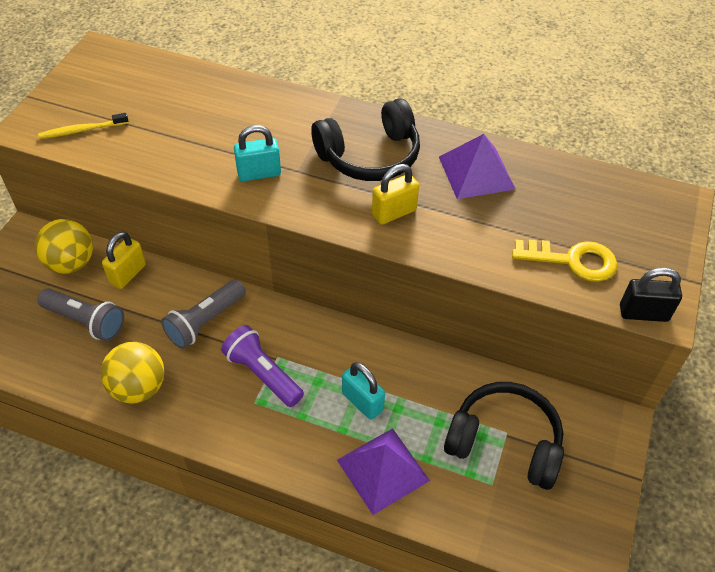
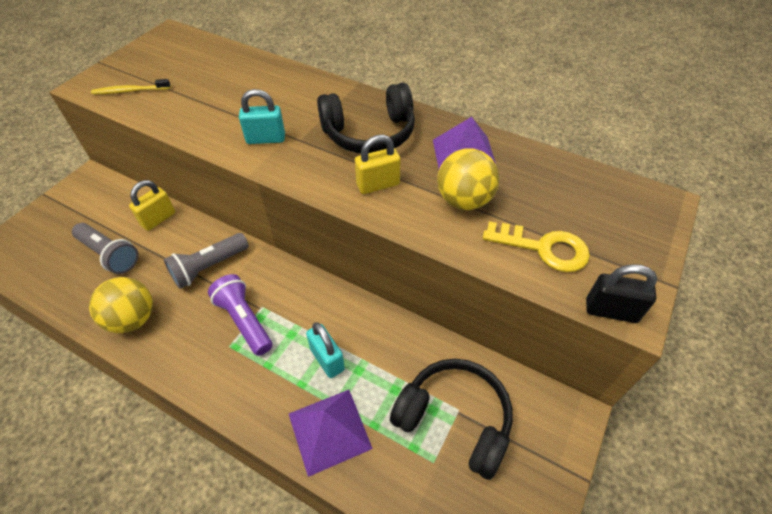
camera: 10 degrees right, 0 degrees up
(71, 263) = (116, 205): yellow ball -> yellow ball (464, 200)

